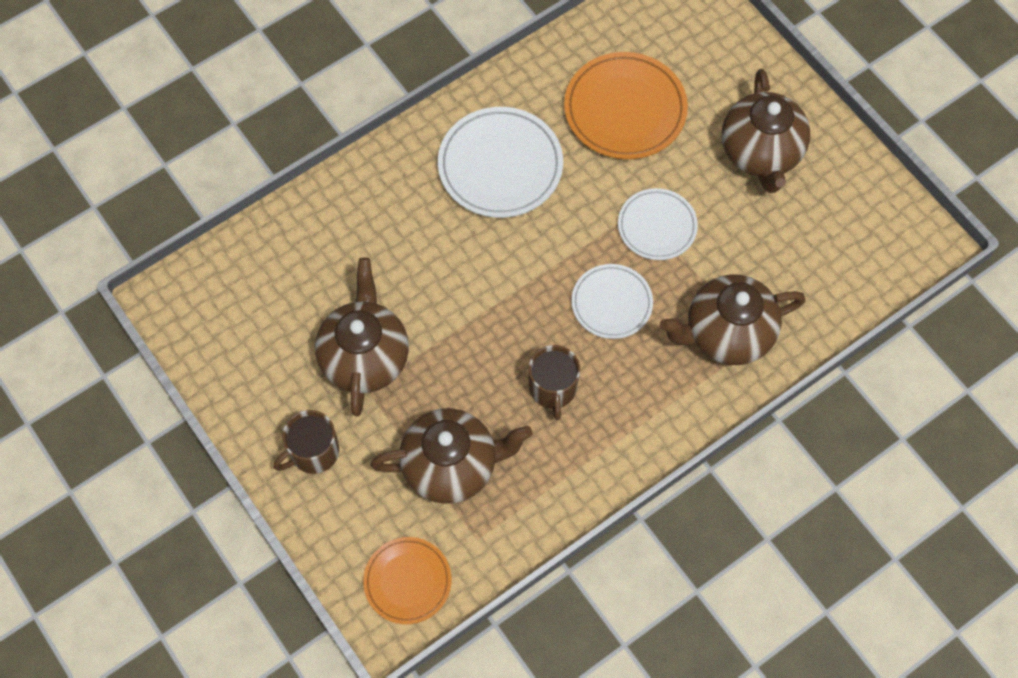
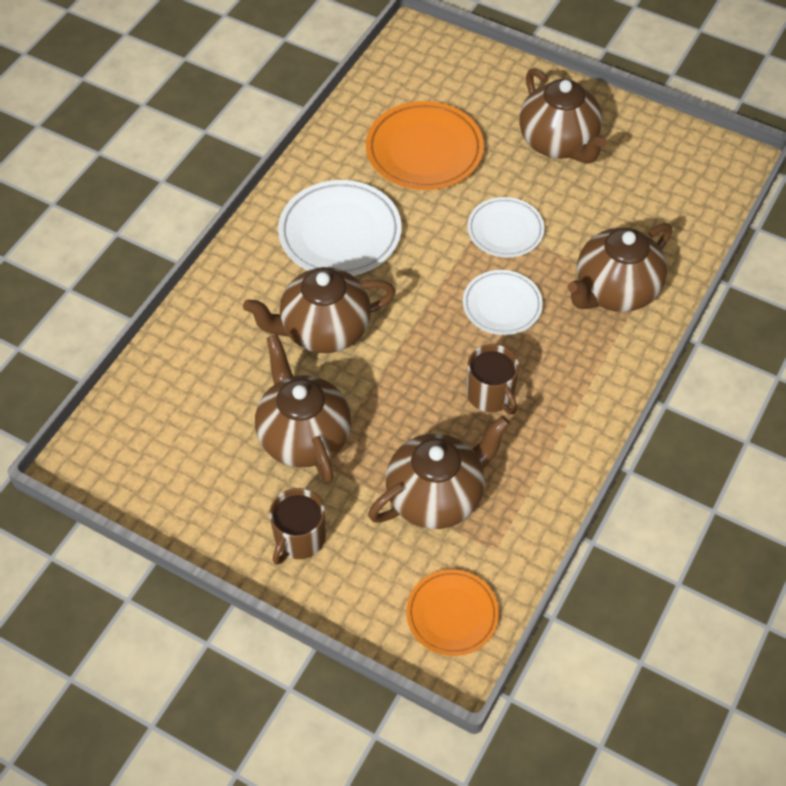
camera: 25 degrees left, 10 degrees down
(435, 260) = (323, 330): none -> brown teapot

